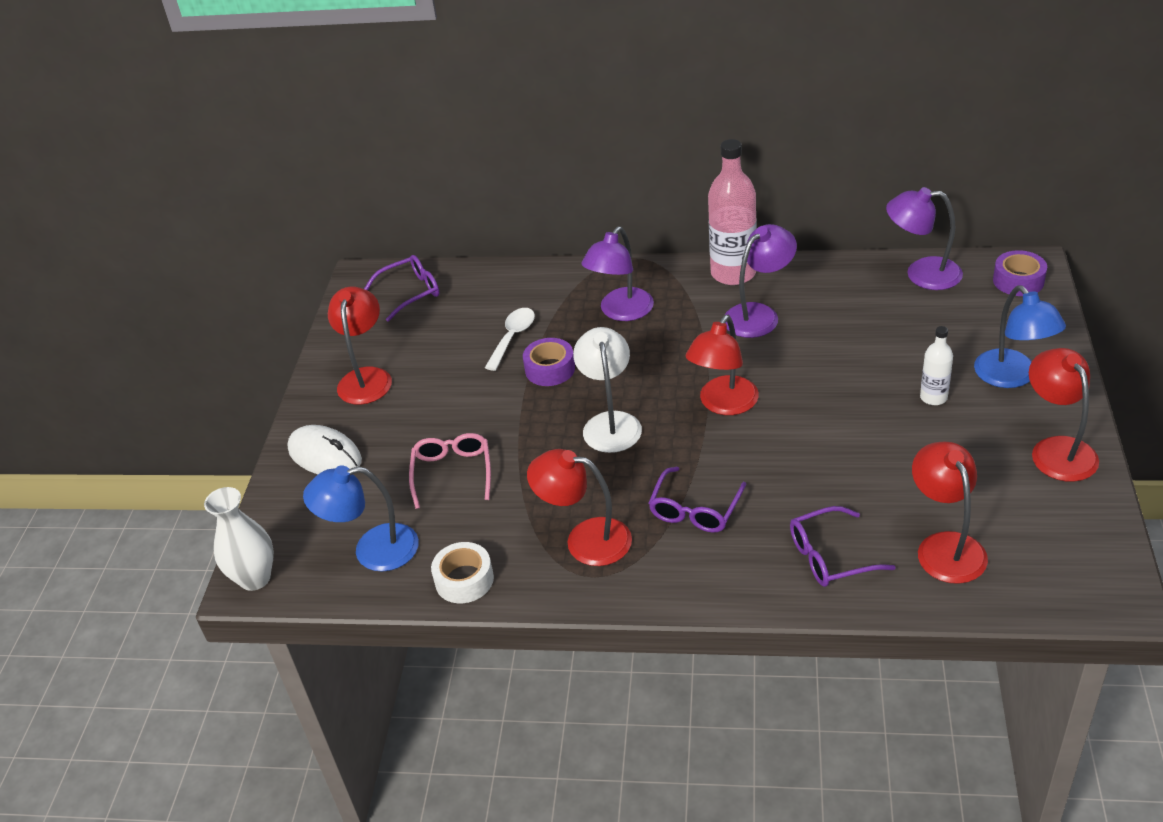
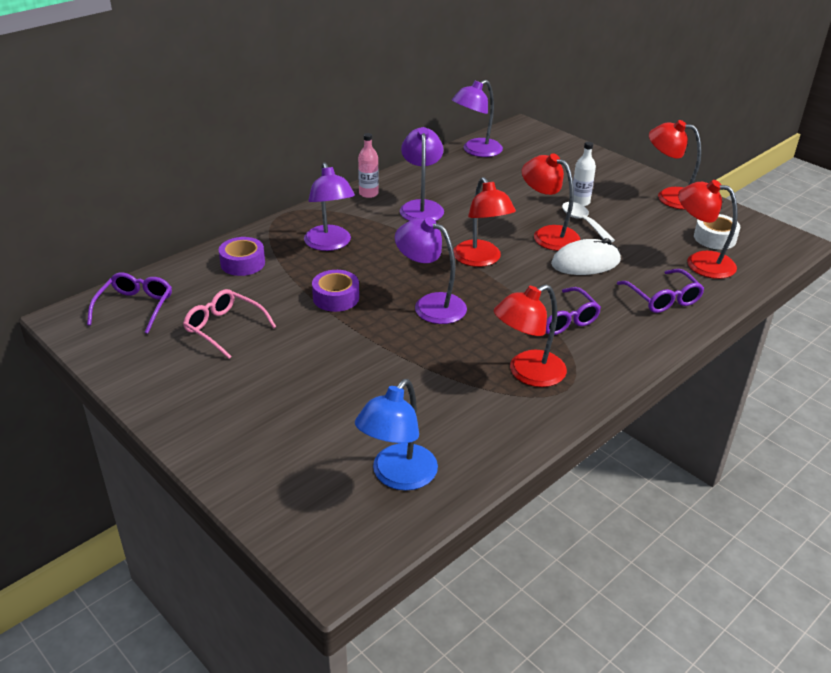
camera: 55 degrees left, 5 degrees down
(255, 578) = (333, 563): white vase -> none
(325, 455) = (246, 445): white mouse -> white mouse (585, 263)
(366, 378) = (192, 377): red lamp -> red lamp (548, 235)
(452, 473) = (372, 393): pink glasses -> pink glasses (224, 328)
(464, 580) = (494, 447): white tape -> white tape (714, 238)
(513, 337) = (274, 294): white spoon -> white spoon (583, 222)
(610, 423) = (430, 305): white lamp -> purple lamp
(733, 273) = (368, 193): pink bottle -> pink bottle, size x0.52
(830, 556) = (663, 298): purple glasses -> purple glasses turned 45 degrees counterclockwise
(1012, 377) = (598, 176): blue lamp -> none
(1018, 281) = (528, 135): purple tape -> purple tape (243, 263)

